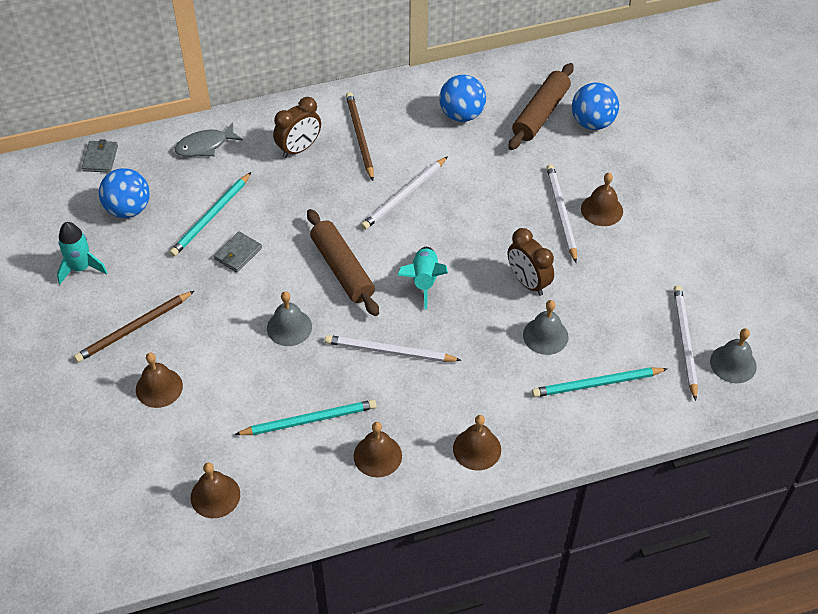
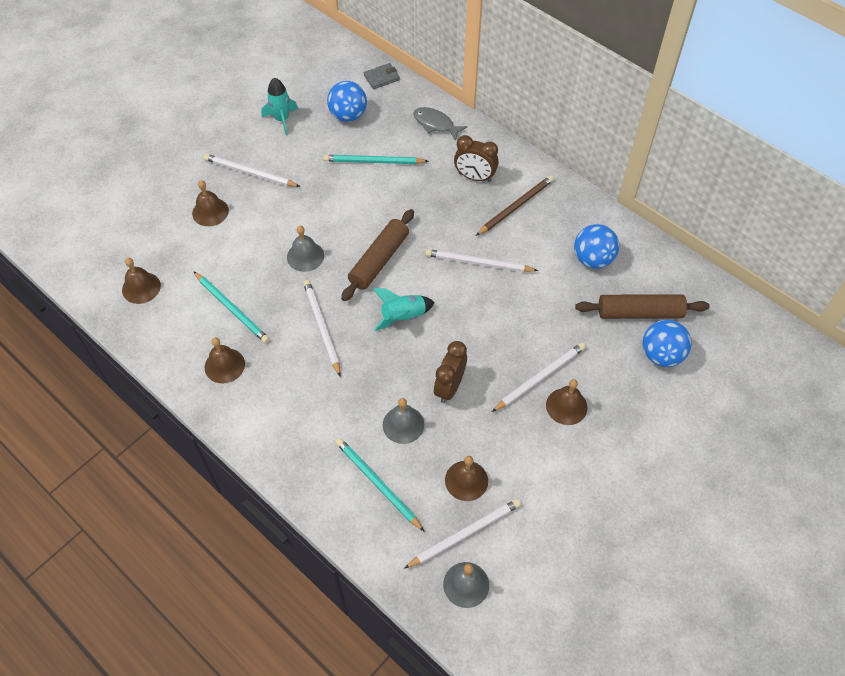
camera: 60 degrees right, 5 degrees up
(133, 328) = (250, 173): brown pencil -> white pencil
(238, 253) = (351, 193): grey wallet -> none
(477, 449) = (266, 427): brown bell -> brown bell (466, 480)

